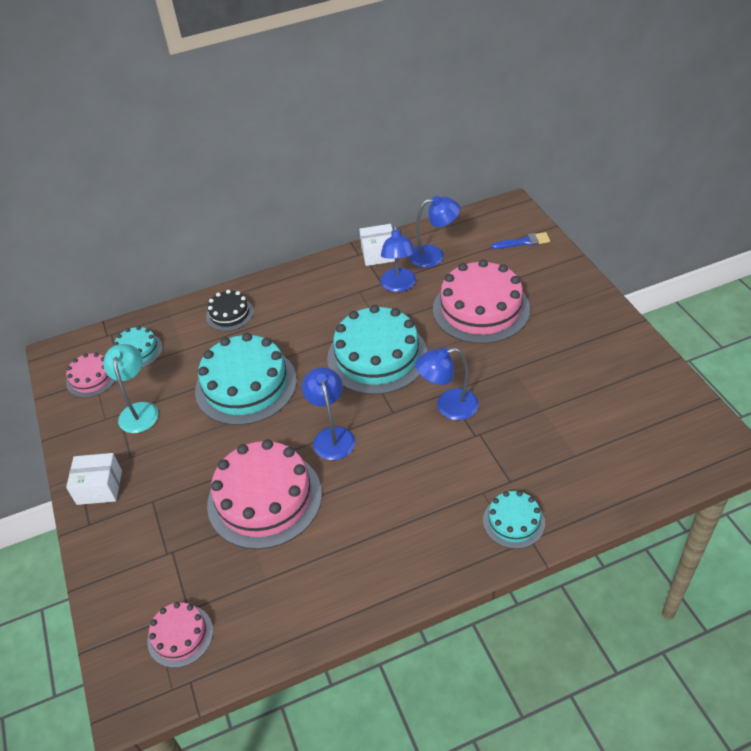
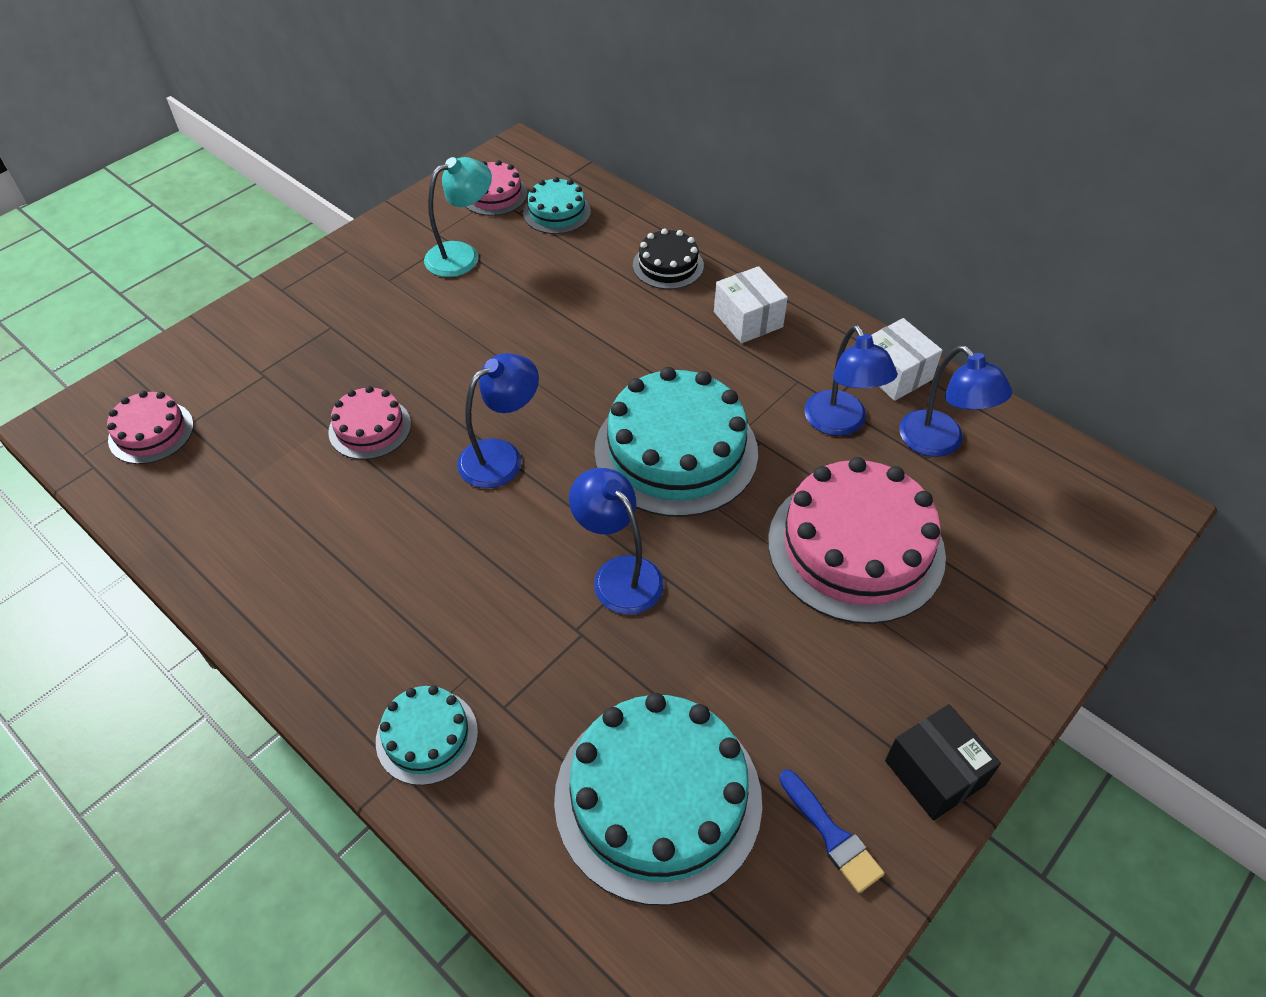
camera: 60 degrees right, 5 degrees up
(99, 487) = (335, 274): white box -> white box (748, 319)
(246, 385) = (549, 333): turquoise cake -> turquoise cake (658, 798)
(264, 498) = (370, 428): pink cake -> pink cake, size x0.51
(399, 286) = (840, 423): blue lamp -> blue lamp turned 75 degrees counterclockwise
(524, 242) = (1067, 557): blue brush -> blue brush (832, 835)
(615, 328) = (934, 773): none -> black box

